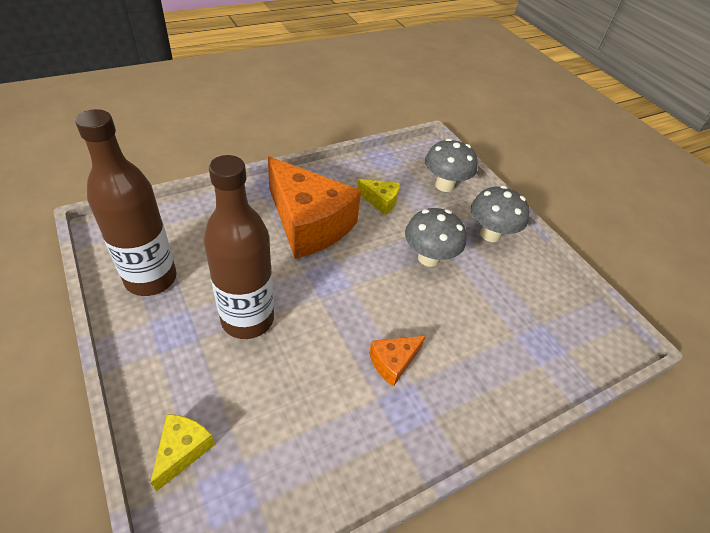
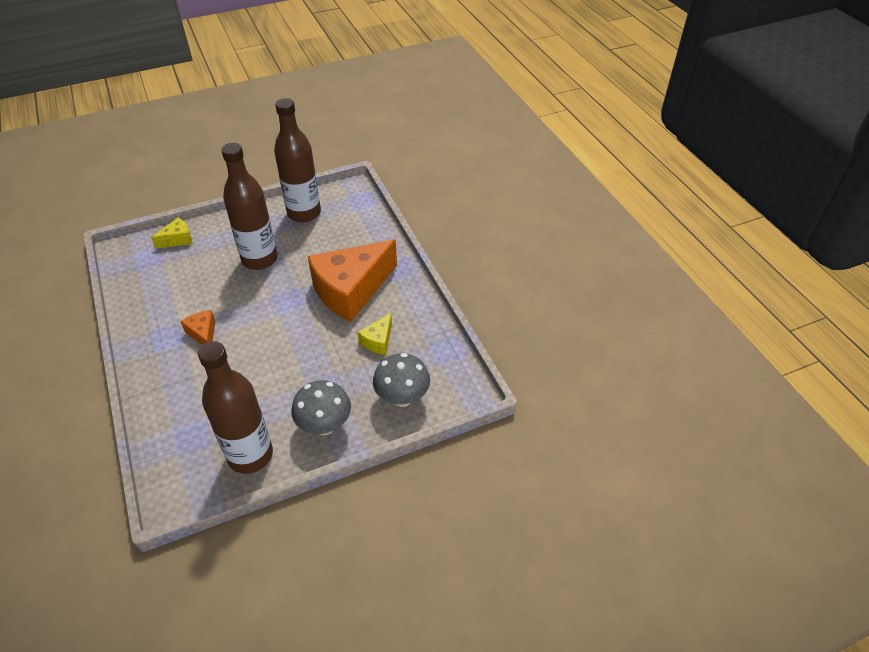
camera: 100 degrees right, 0 degrees up
(183, 450) = (178, 239): yellow cheese -> yellow cheese turned 60 degrees counterclockwise
(428, 258) = (300, 369): grey mushroom -> none
(542, 286) = (250, 455): none -> brown bottle

